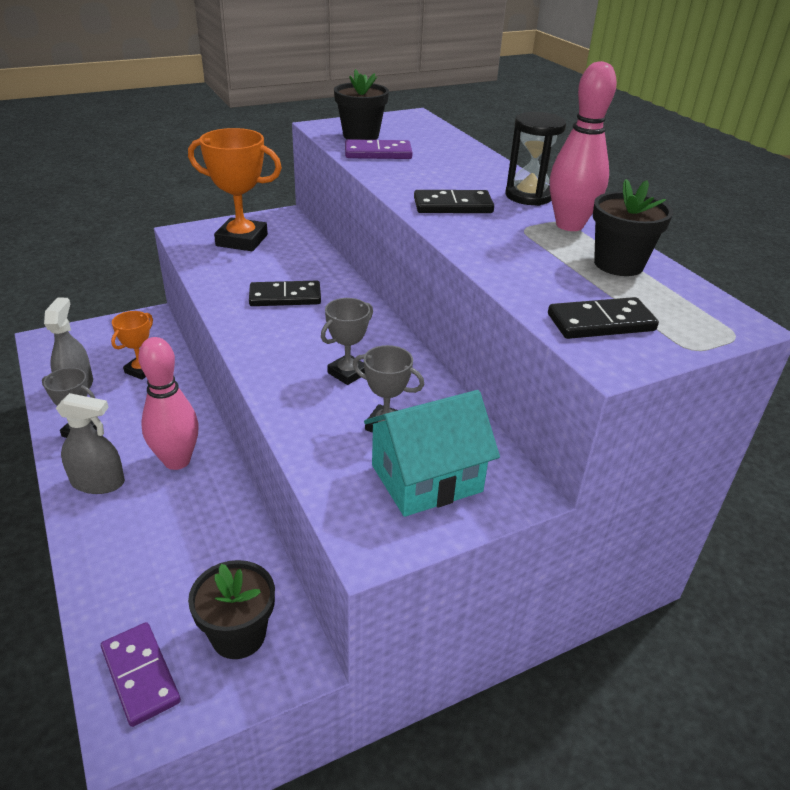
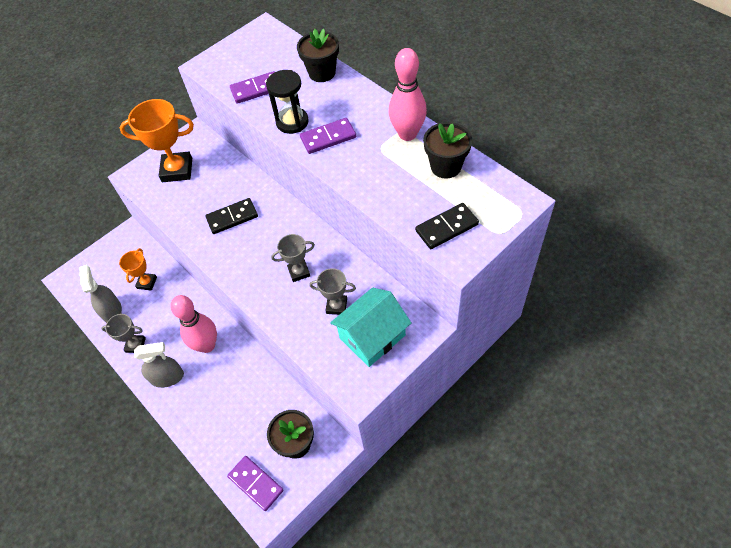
camera: 10 degrees left, 20 degrees up
(347, 373) = (299, 272): grey trophy -> grey trophy turned 45 degrees clockwise
(361, 136) = (235, 70): black flower pot -> black flower pot (322, 73)
(453, 206) = (328, 138): black domino -> purple domino
(528, 196) = (373, 109): black hourglass -> black hourglass (292, 122)

